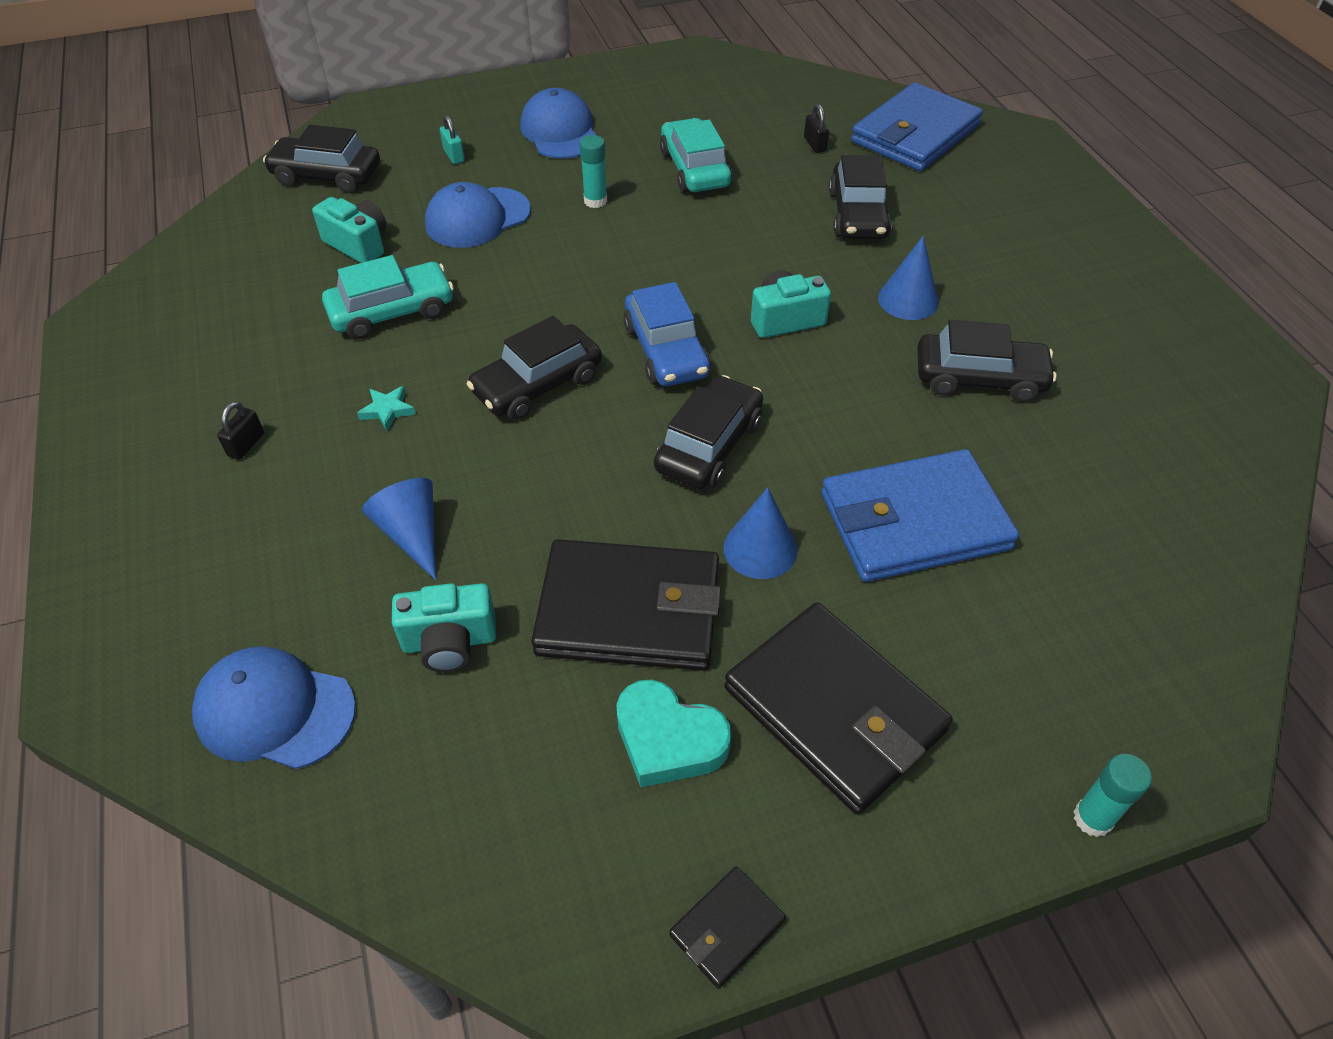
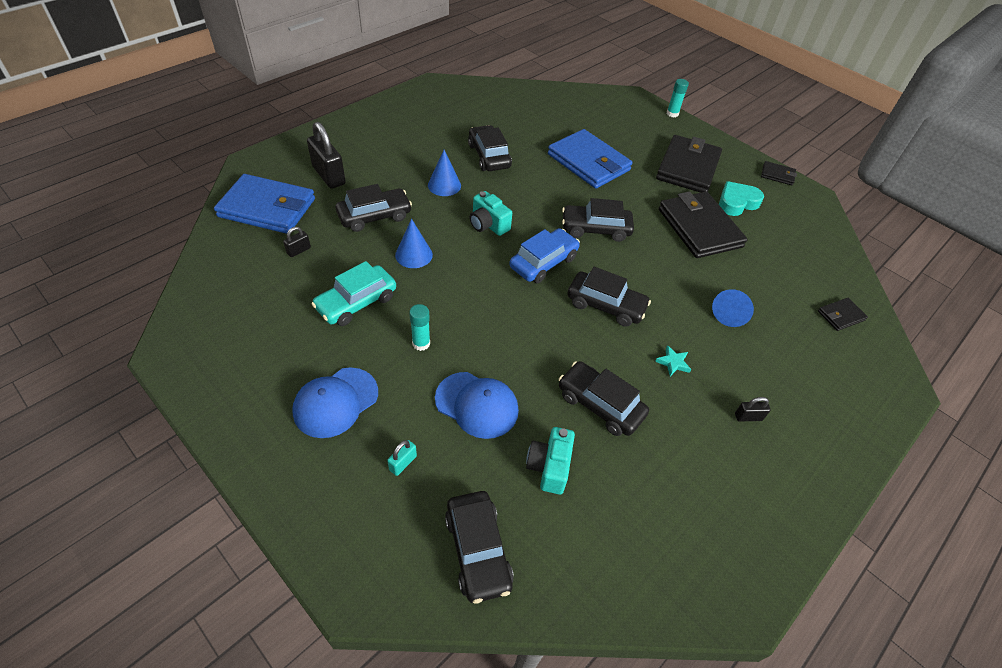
camera: 120 degrees left, 0 degrees up
(274, 711) = (841, 316): blue cap -> black wallet
(392, 311) = (600, 405): turquoise car -> black car
(449, 641) = (762, 275): turquoise camera -> none
(668, 739) = (737, 202): turquoise heart -> turquoise heart turned 120 degrees counterclockwise
(760, 548) = (638, 200): blue cone -> blue cone (414, 255)
(974, 193) = (329, 175): none -> black padlock

